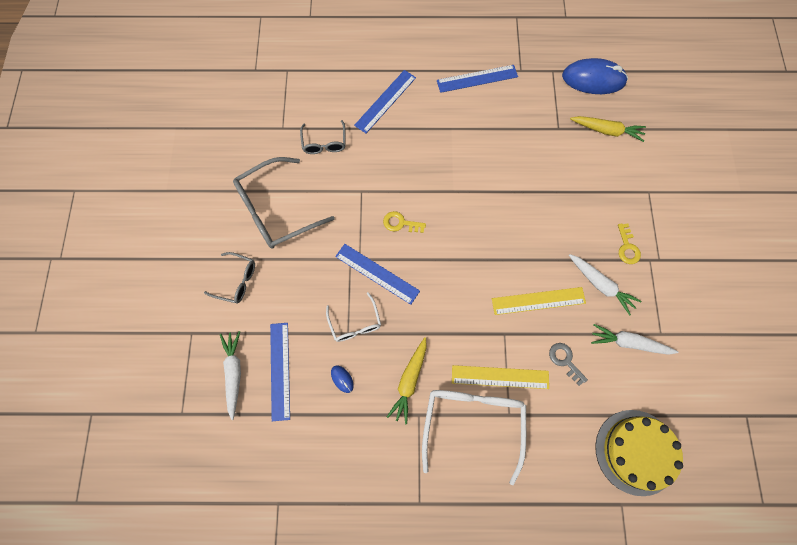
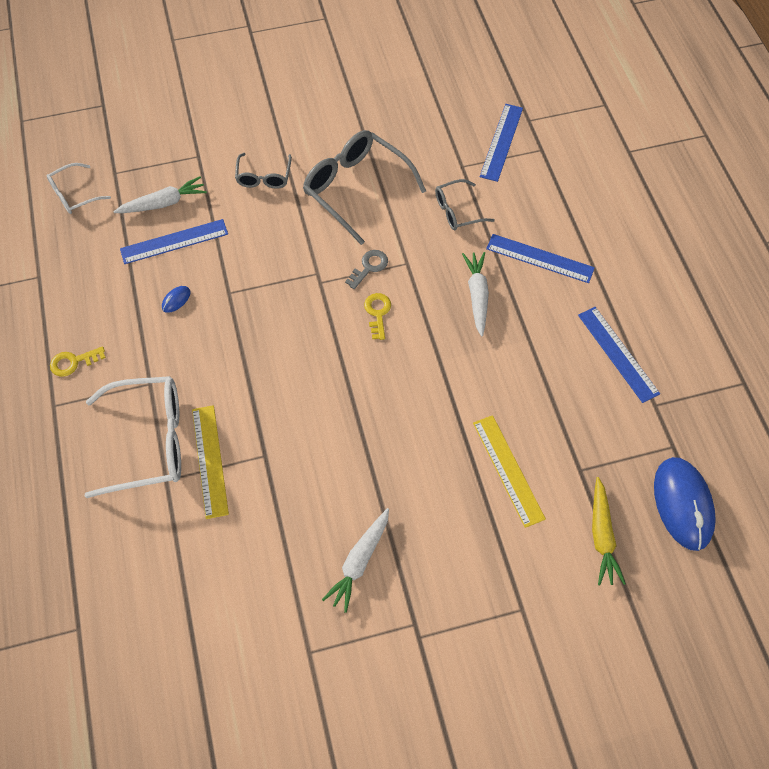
camera: 75 degrees right, 10 degrees down
(355, 323) = (241, 297): white glasses -> white glasses (74, 195)
(377, 273) = (306, 304): blue ruler -> blue ruler (501, 142)
(409, 381) = (186, 366): yellow carrot -> none
(538, 301) = (317, 487): yellow ruler -> yellow ruler (508, 470)
(565, 361) = (245, 533): grey key -> grey key (369, 267)
(627, 247) = (425, 590): yellow key -> yellow key (73, 362)
(629, 342) = (287, 610): white carrot -> white carrot (477, 295)
(636, 452) = (145, 638): yellow cake -> none

